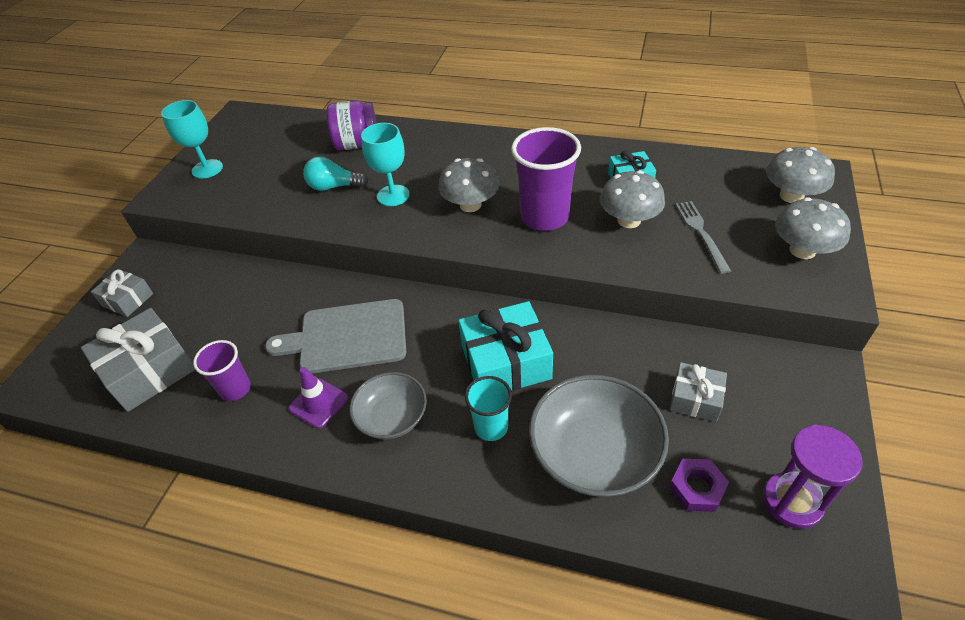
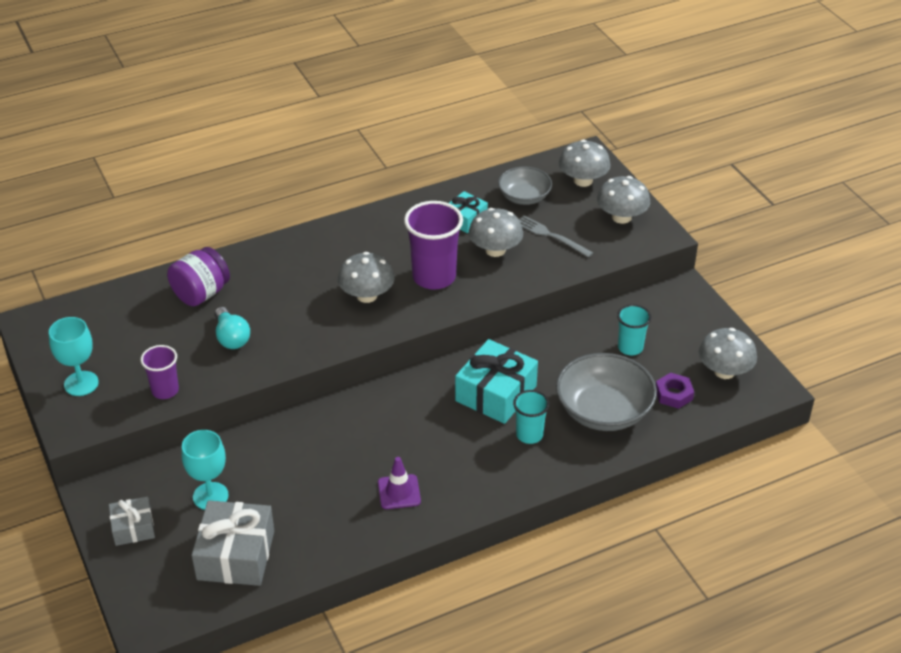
camera: 45 degrees left, 5 degrees down
(235, 389) = (324, 522): purple cup -> purple cup (165, 390)
(334, 186) = (231, 337): turquoise light bulb -> turquoise light bulb turned 75 degrees counterclockwise
(347, 337) = (364, 443): grey cutting board -> none
(392, 417) = (460, 468): grey bowl -> grey bowl (524, 197)
(393, 195) = (294, 319): turquoise goblet -> turquoise goblet (210, 496)
(695, 399) = (630, 347): grey gift -> turquoise cup
(792, 502) = (724, 371): purple hourglass -> grey mushroom

